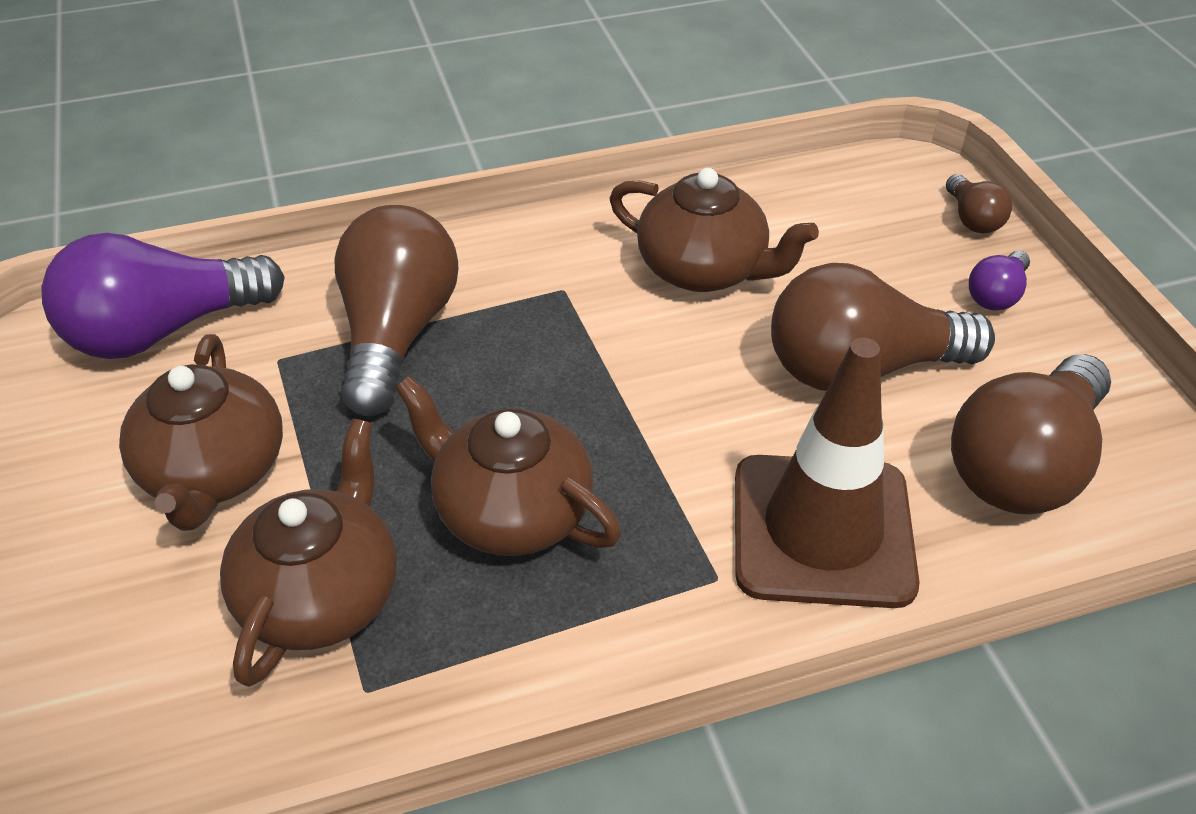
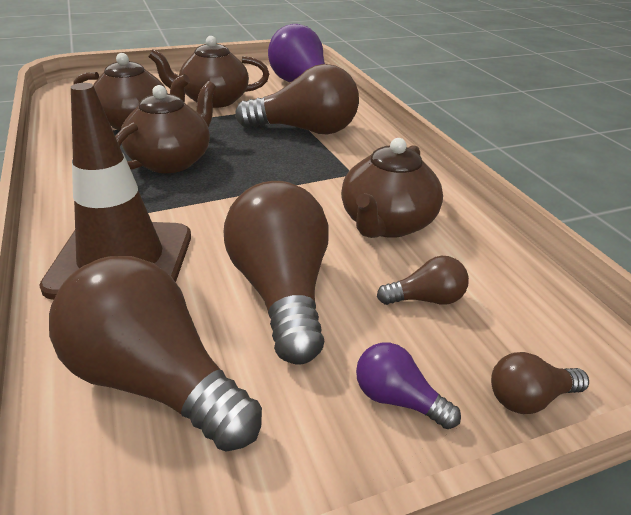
camera: 85 degrees right, 10 degrees down
(851, 258) = (426, 299): none -> brown light bulb

